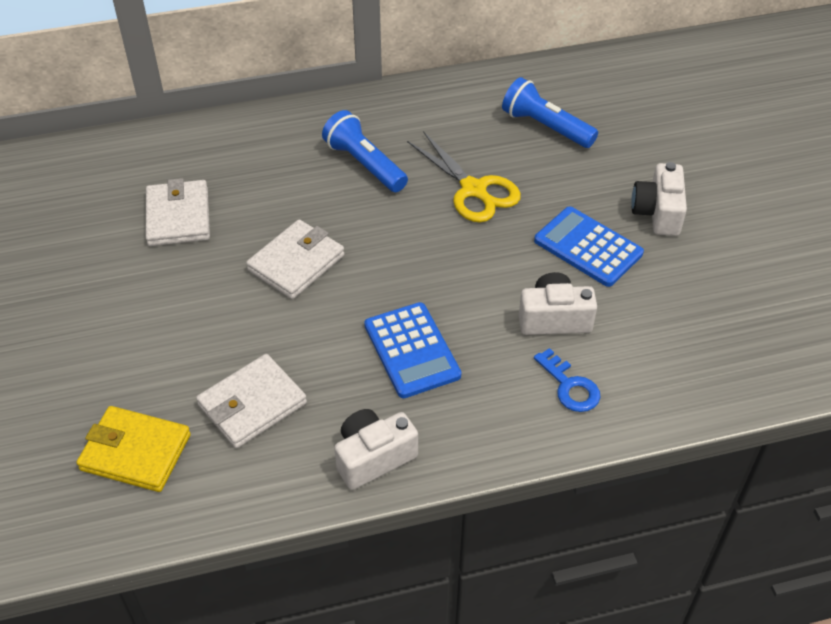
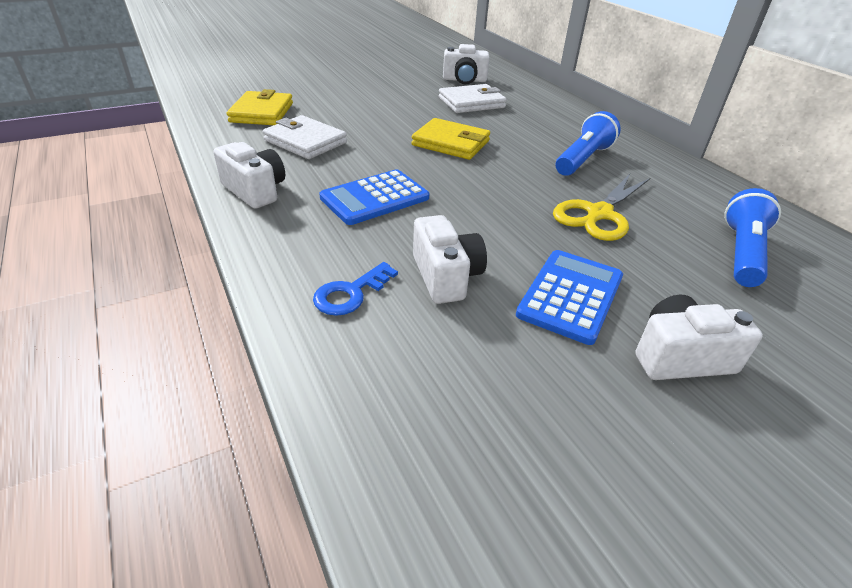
camera: 75 degrees right, 10 degrees down
(91, 205) = (464, 80): none -> white camera
(296, 263) = (451, 143): white wallet -> yellow wallet

